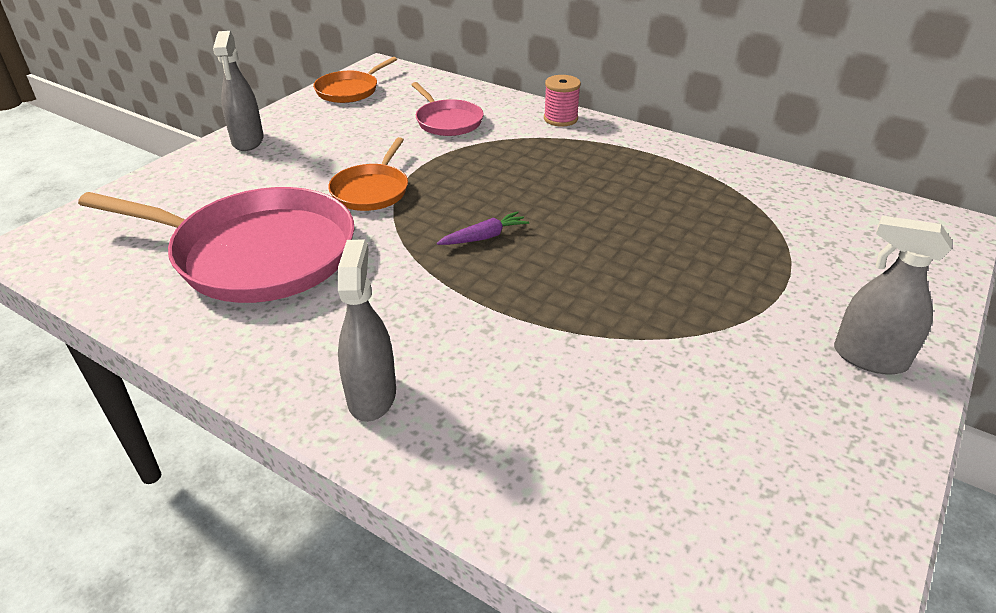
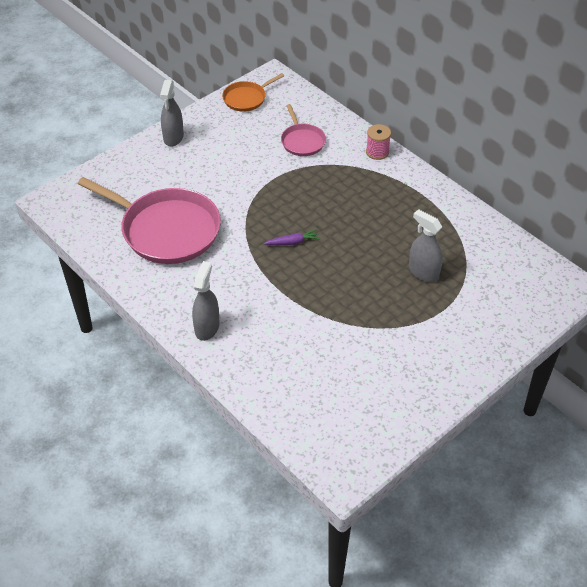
camera: 15 degrees right, 10 degrees up
(371, 190) = (239, 194): orange pan -> none
(869, 358) = (459, 359): grey spray bottle -> grey spray bottle (423, 272)

